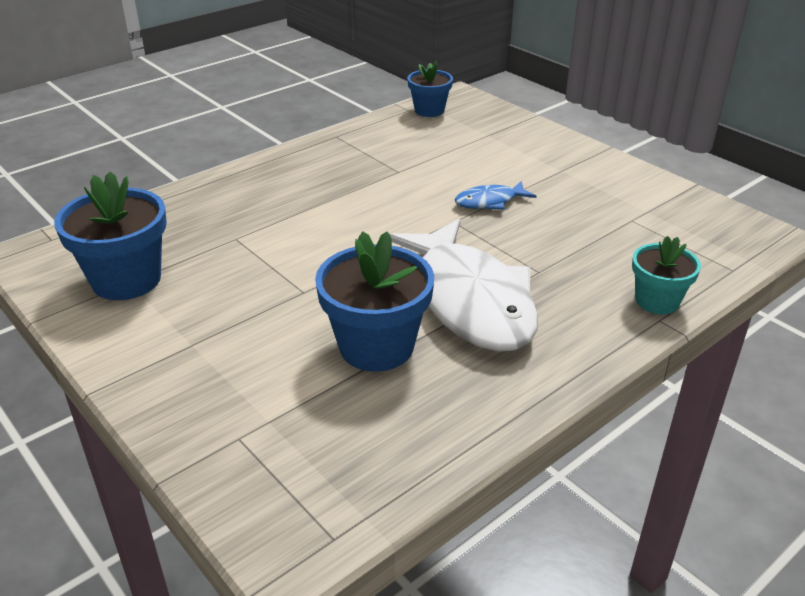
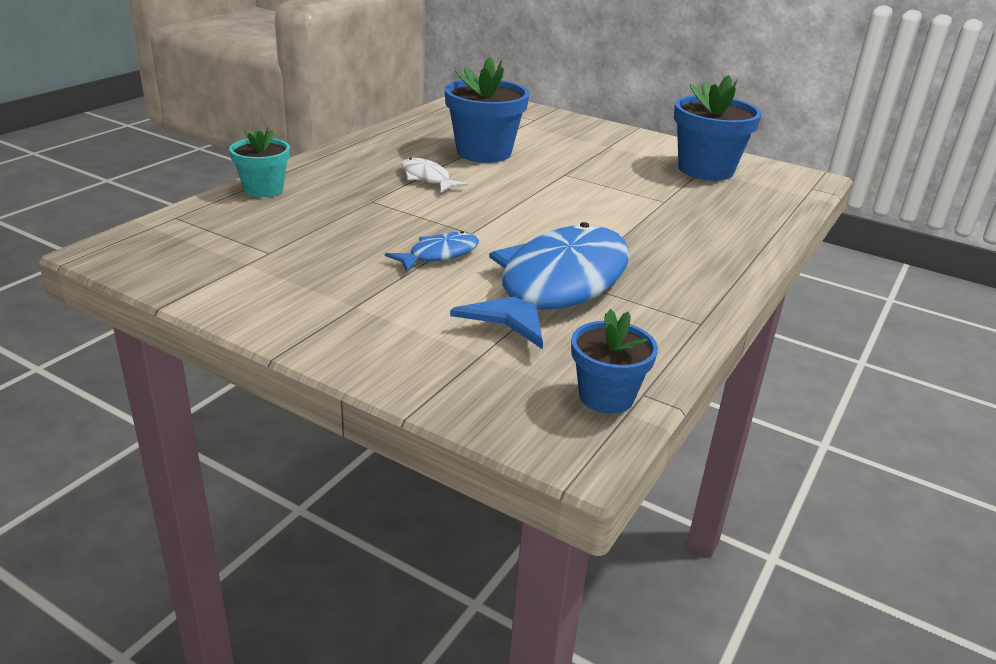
camera: 160 degrees right, 5 degrees down
(413, 167) = (556, 287): none -> blue fish
(470, 300) = (427, 178): white fish -> white fish, size x0.44

